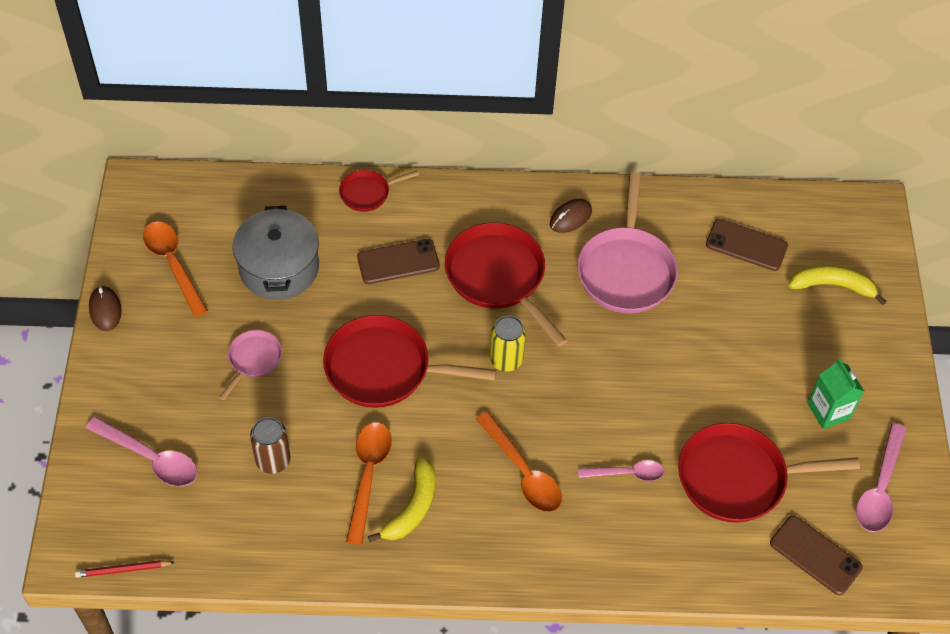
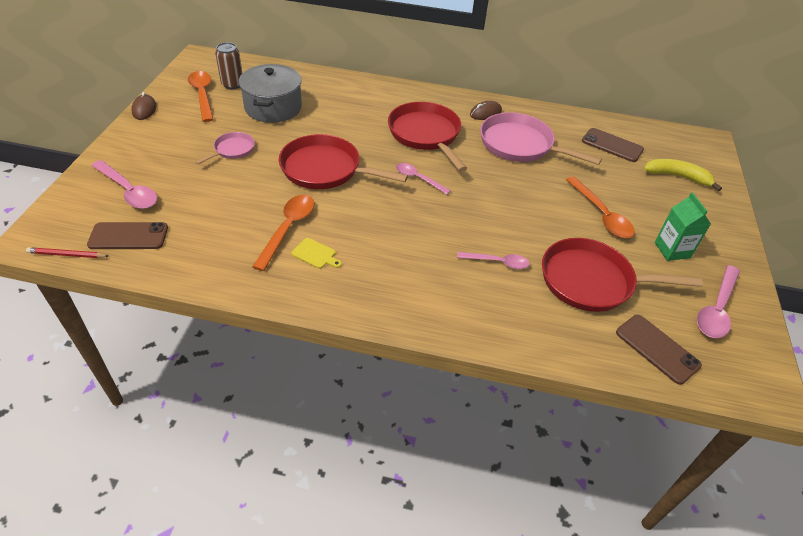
camera: 10 degrees right, 10 degrees down
(273, 460) = (219, 207): brown can -> brown can (232, 84)
(368, 193) = (349, 82): red pan -> none
(398, 262) = (357, 116): brown phone -> brown phone (128, 236)
(412, 507) = (315, 254): yellow banana -> yellow cutting board
(506, 360) = (418, 179): yellow can -> pink spoon
(522, 472) = (412, 247): orange spoon -> orange spoon (601, 215)
(626, 270) = (520, 145): pink pan -> pink pan turned 105 degrees clockwise

